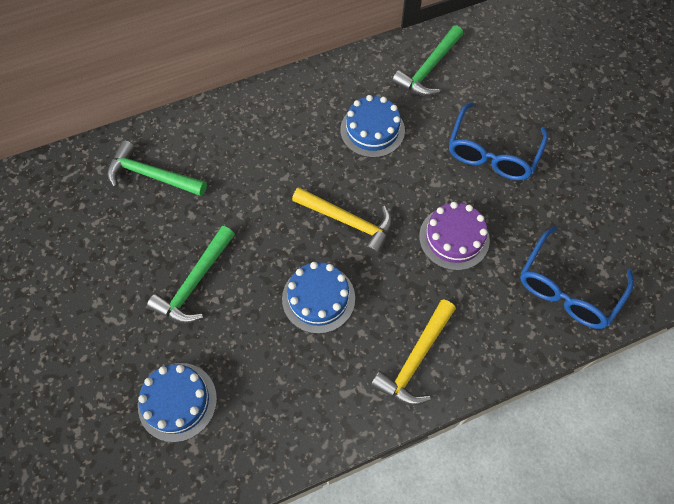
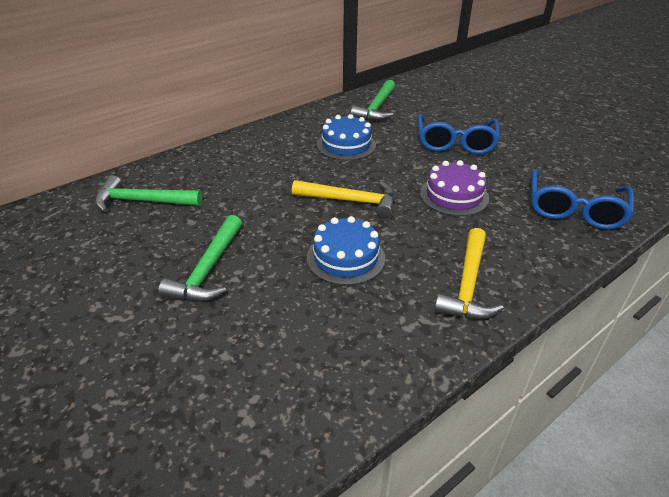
camera: 15 degrees left, 25 degrees down
(177, 401) = (214, 376): blue cake -> none

